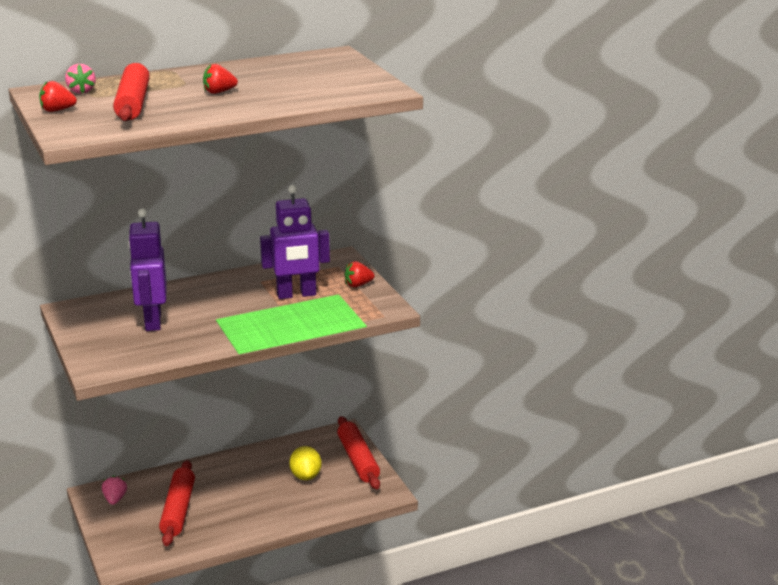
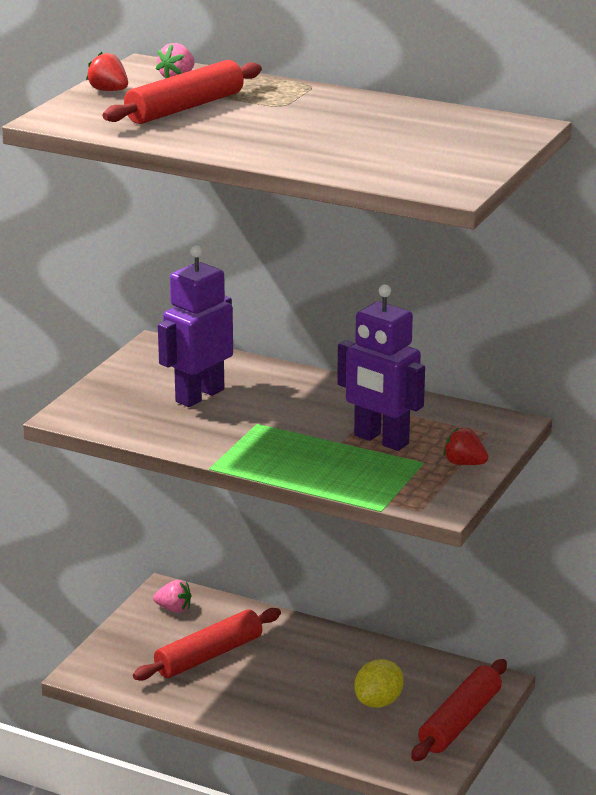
camera: 50 degrees right, 0 degrees up
(115, 499) = (174, 609): pink strawberry -> pink strawberry turned 60 degrees clockwise
(219, 92) = (288, 126): red strawberry -> none

